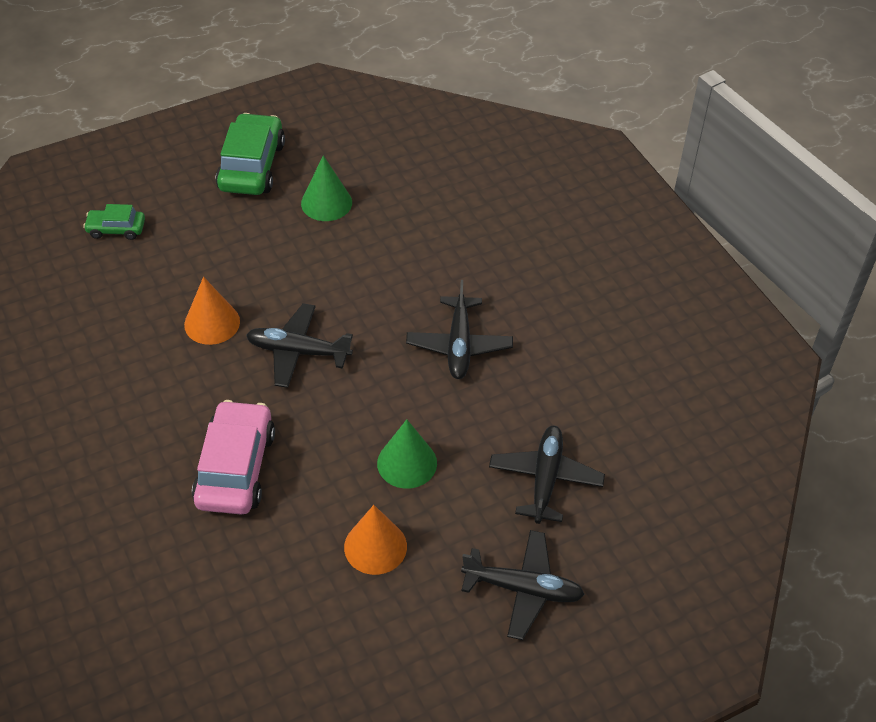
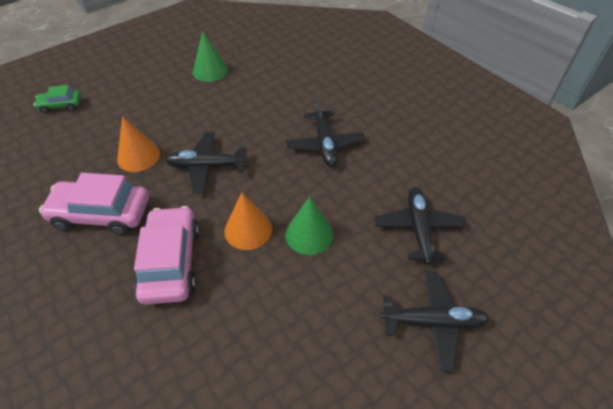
camera: 10 degrees left, 0 degrees up
(159, 394) = (101, 214): none -> pink car
(252, 166) = (155, 56): green car -> none
(375, 546) = (301, 308): orange cone -> orange cone (248, 230)

